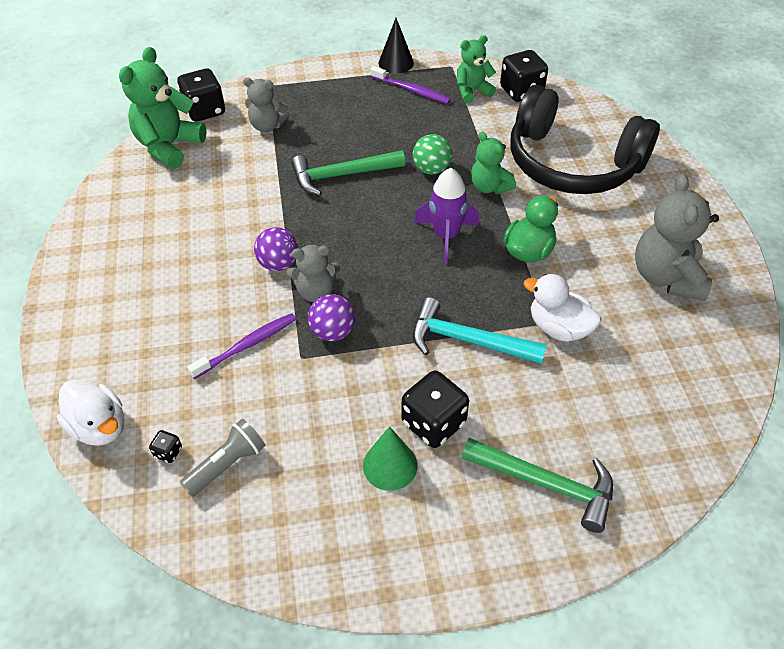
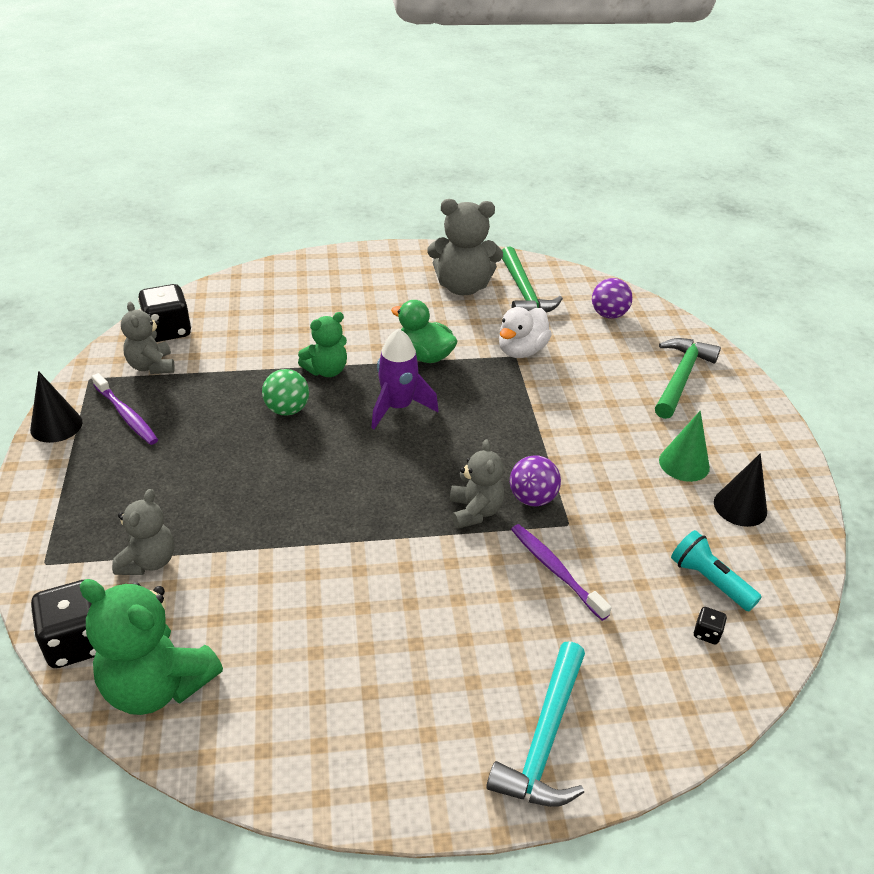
camera: 90 degrees left, 10 degrees down
(100, 427) = (687, 706): white duck -> none
(227, 464) = (709, 581): grey flashlight -> turquoise flashlight
(278, 264) = (429, 544): purple ball -> purple ball (608, 315)
(326, 511) = (740, 507): none -> black cone
(342, 175) = (279, 485): green hammer -> green hammer (524, 292)
(411, 90) = (126, 415): purple toothbrush -> purple toothbrush turned 105 degrees clockwise
(433, 423) = (634, 434): black dice -> none
(467, 340) = (539, 405): turquoise hammer -> turquoise hammer (545, 739)
(472, 91) = (151, 366): green teddy bear -> grey teddy bear
(572, 163) = (303, 314): black headphones -> none

